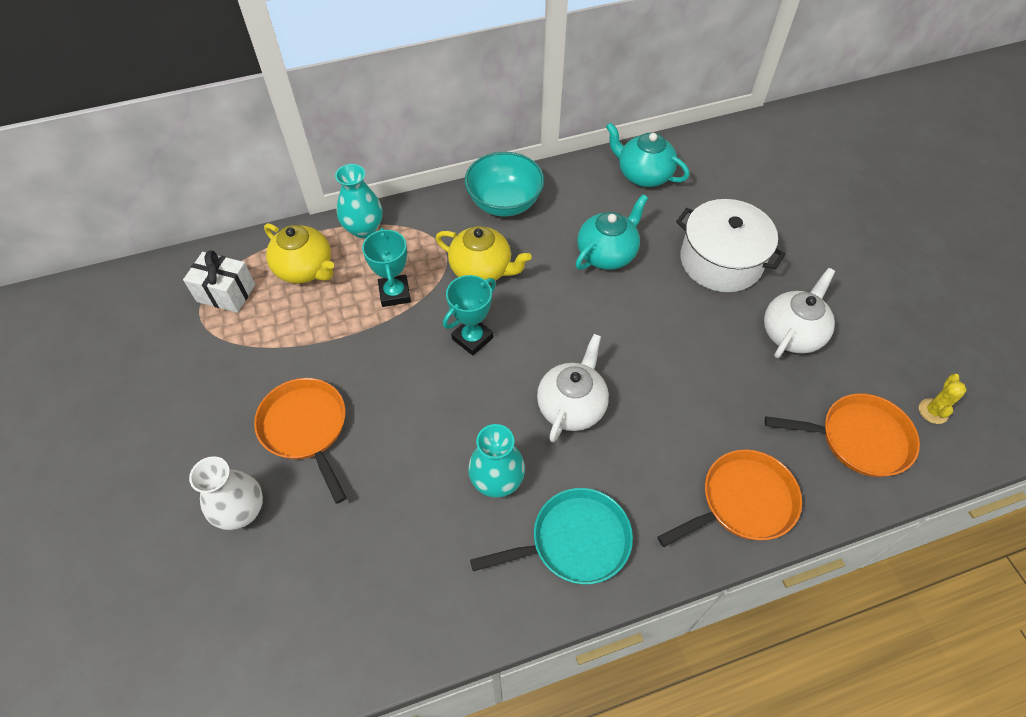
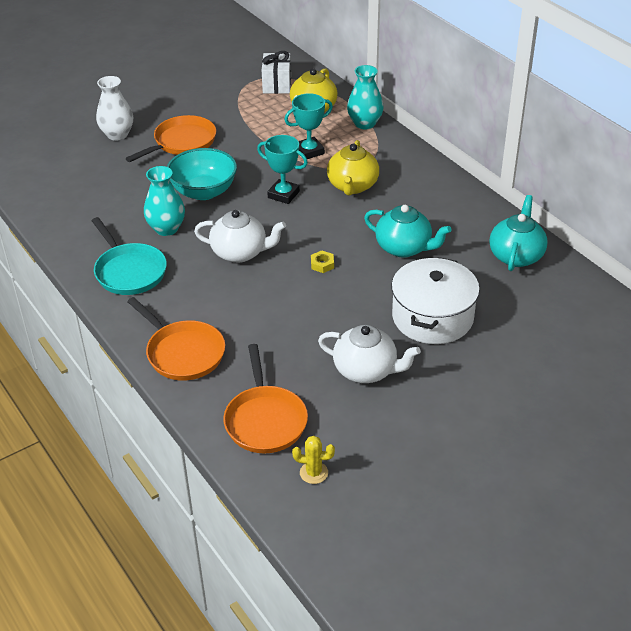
camera: 75 degrees right, 15 degrees down
(504, 203) = (431, 183): turquoise bowl -> turquoise bowl (203, 192)
(615, 331) = (322, 264): none -> yellow nut

